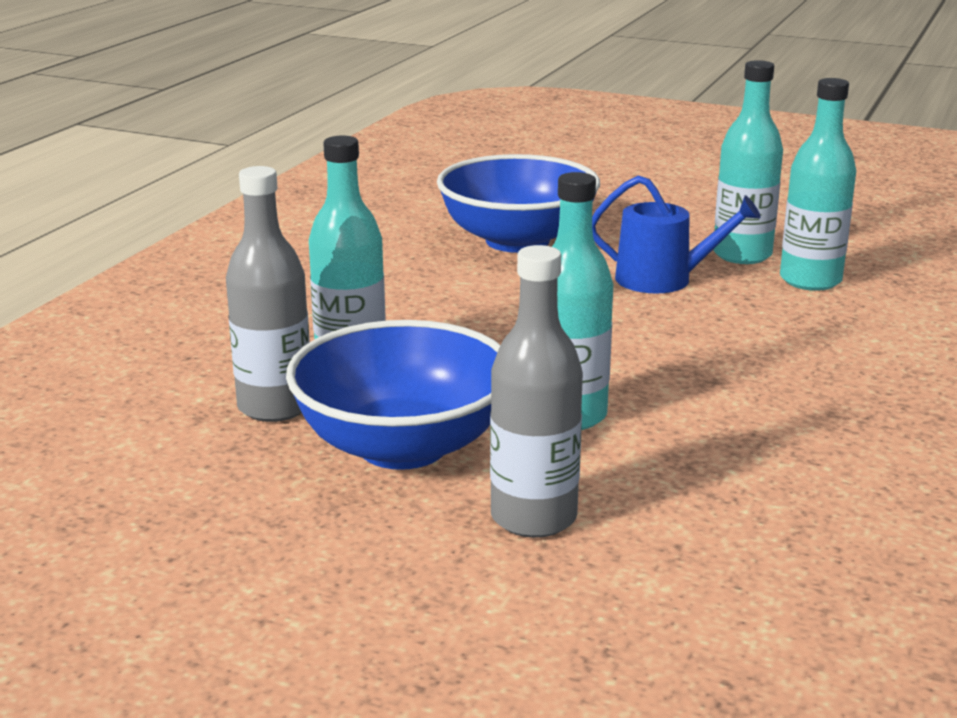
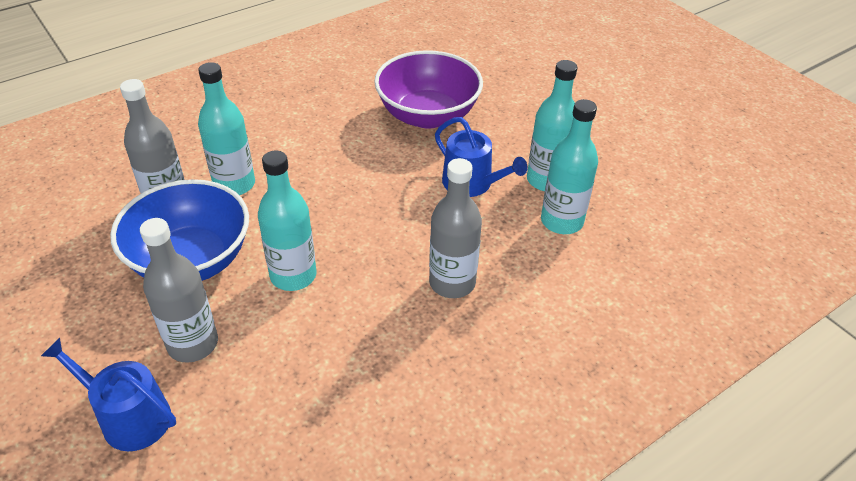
camera: 30 degrees right, 20 degrees up
(517, 241) = (428, 115): blue bowl -> purple bowl
(556, 614) = (129, 417): none -> blue watering can
(771, 361) = (452, 283): none -> grey bottle

